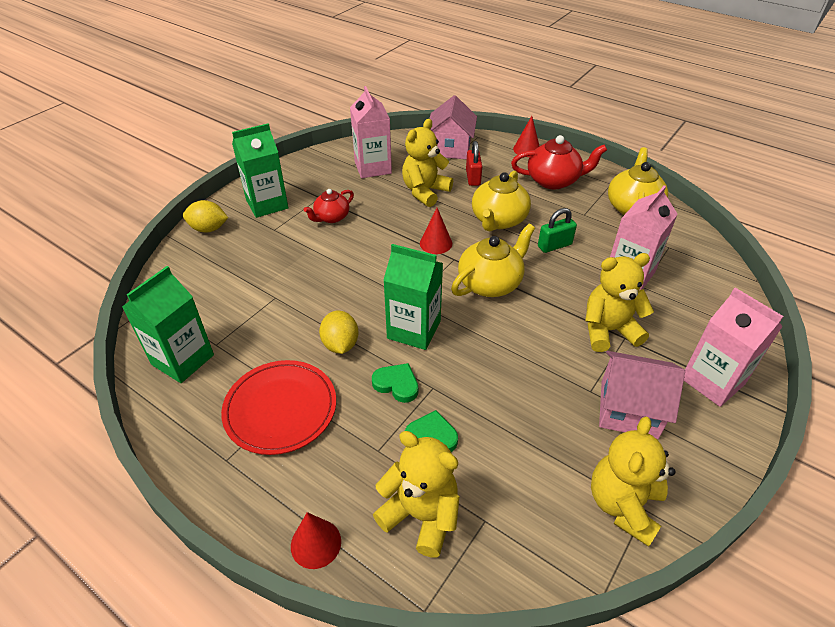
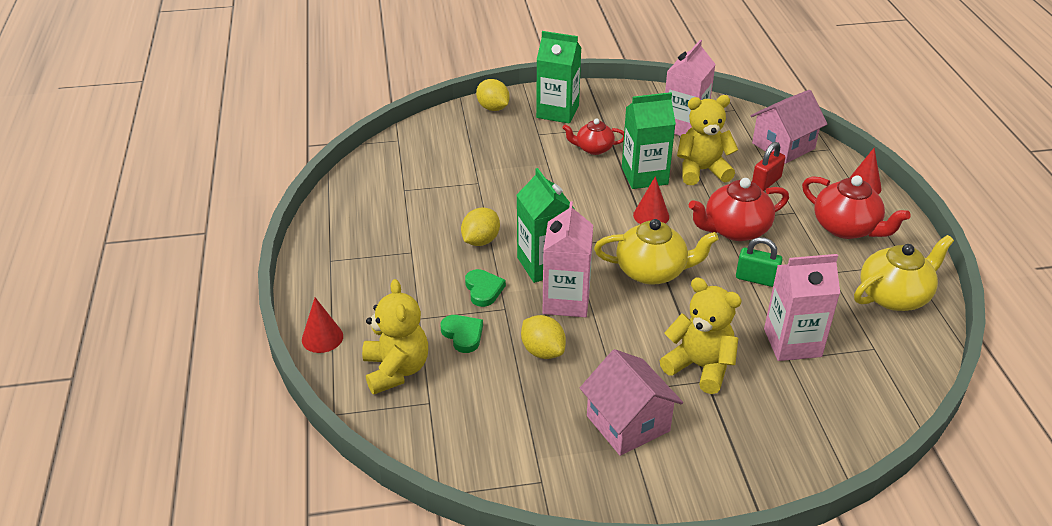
camera: 45 degrees right, 5 degrees down
(183, 360) = (374, 187): green carton -> green carton (644, 176)
(280, 409) = (394, 254): red plate -> none
(498, 220) = (735, 229): yellow teapot -> red teapot
(504, 400) = (543, 351): none -> yellow lemon
(623, 505) = (530, 467): yellow teddy bear -> none
(712, 381) = (733, 459): pink carton -> pink carton (566, 301)

